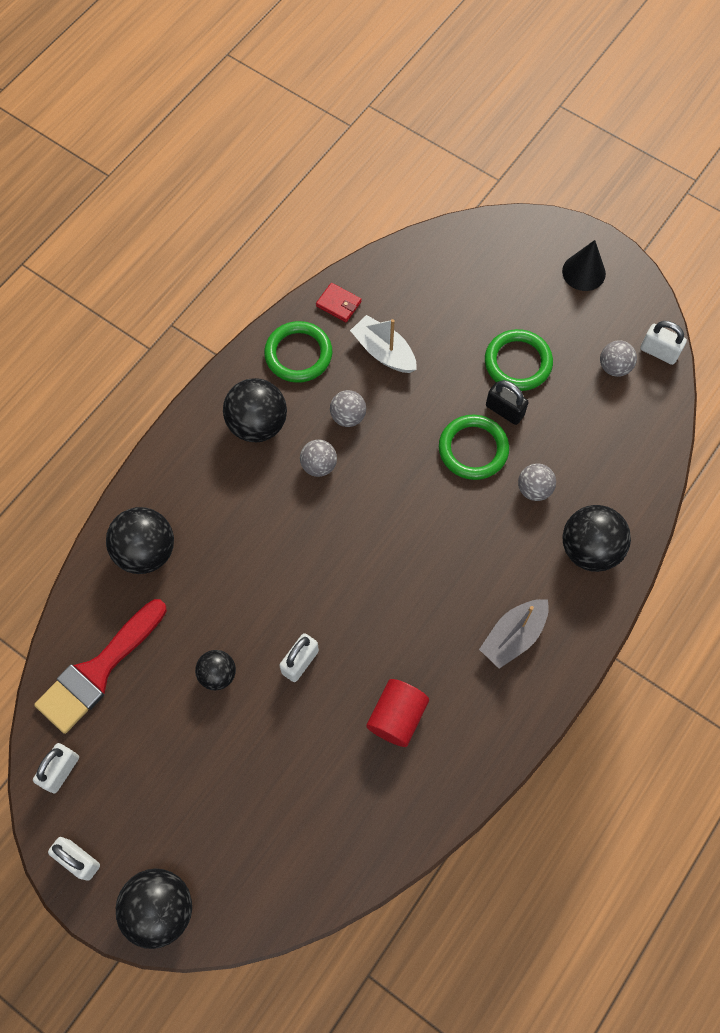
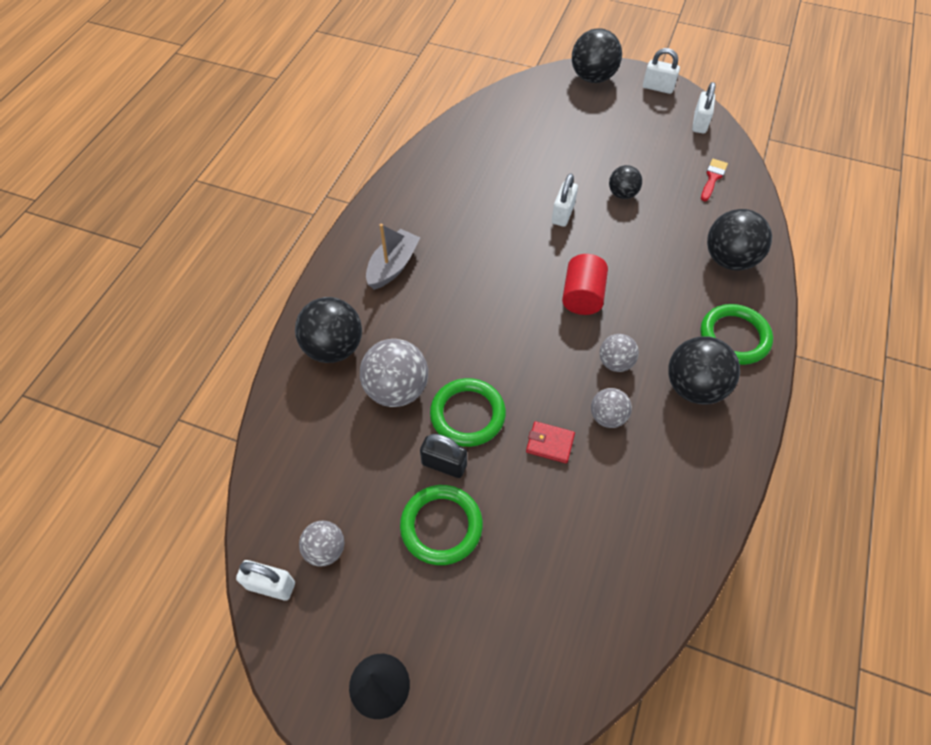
camera: 165 degrees right, 10 degrees down
(98, 671) = (713, 178): red brush -> red brush, size x0.46
(298, 354) = (690, 472): green ring -> green ring (734, 337)
(338, 304) = (675, 549): red wallet -> red wallet (550, 443)
(384, 352) = (598, 500): white boat -> none
(397, 717) = (473, 197): red cylinder -> red cylinder (582, 296)
(534, 489) = (396, 389): grey ball -> grey ball, size x1.72

